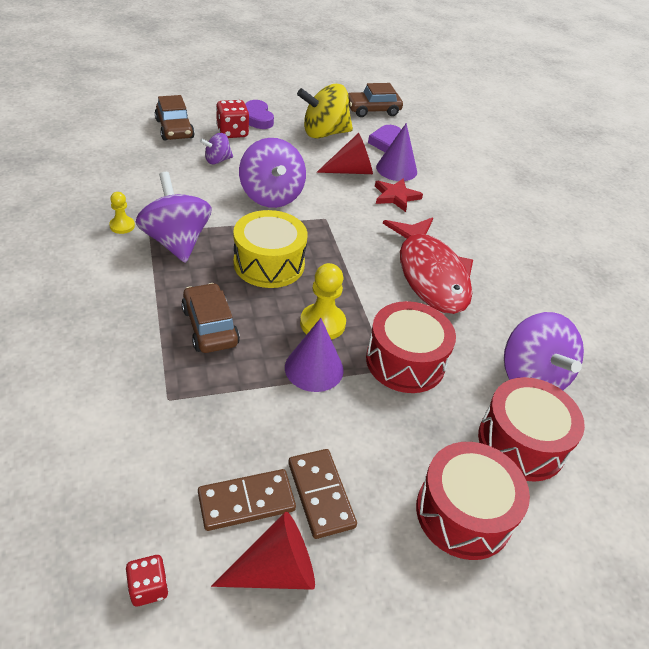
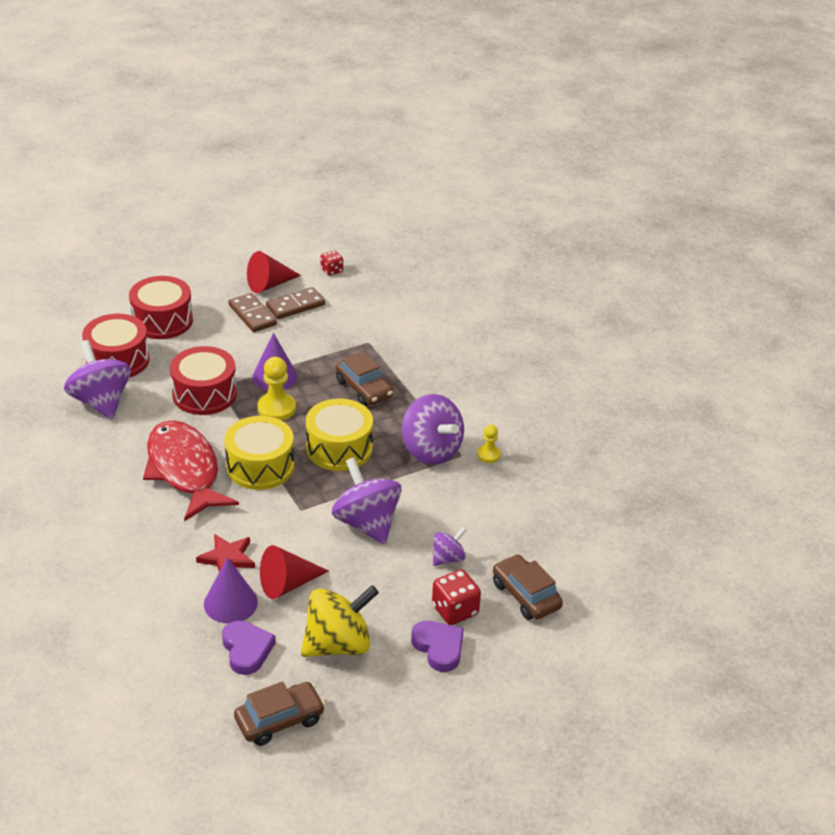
camera: 170 degrees right, 5 degrees down
(354, 263) = (260, 466): none -> yellow drum

